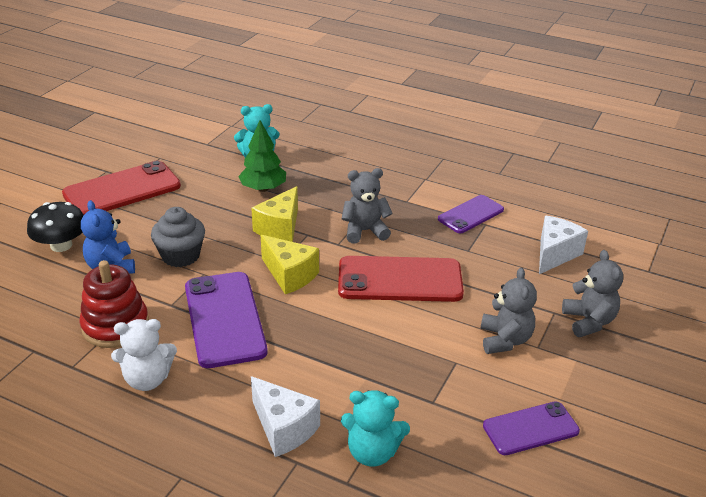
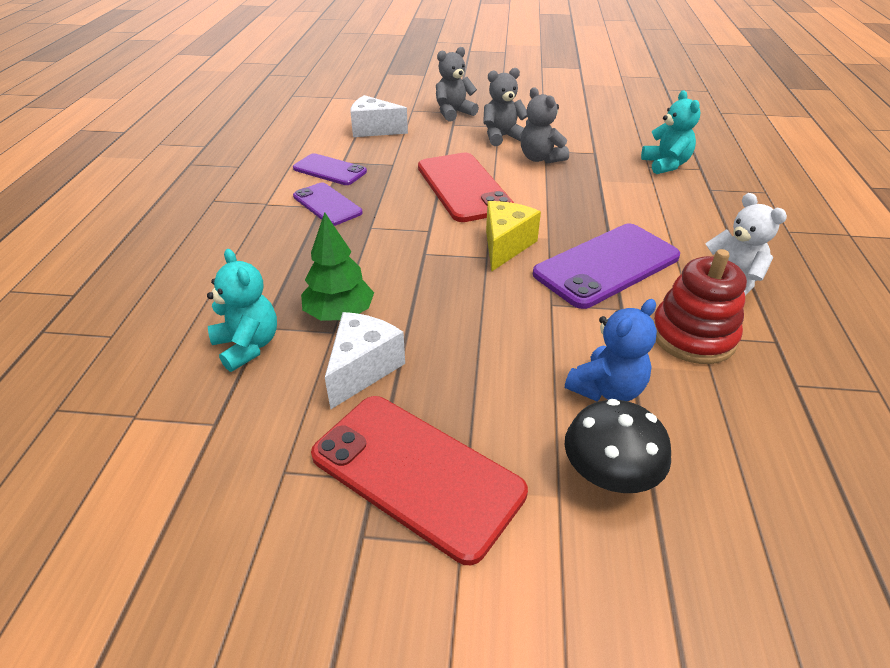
camera: 110 degrees left, 5 degrees up
(181, 256) = (534, 334): grey cupcake -> none
(280, 228) = (424, 275): yellow cheese -> none
(283, 428) = (690, 201): white cheese -> white cheese (363, 369)
(365, 231) = (395, 219): grey teddy bear -> grey teddy bear (540, 158)
(530, 428) = (581, 121): purple phone -> purple phone (327, 204)

